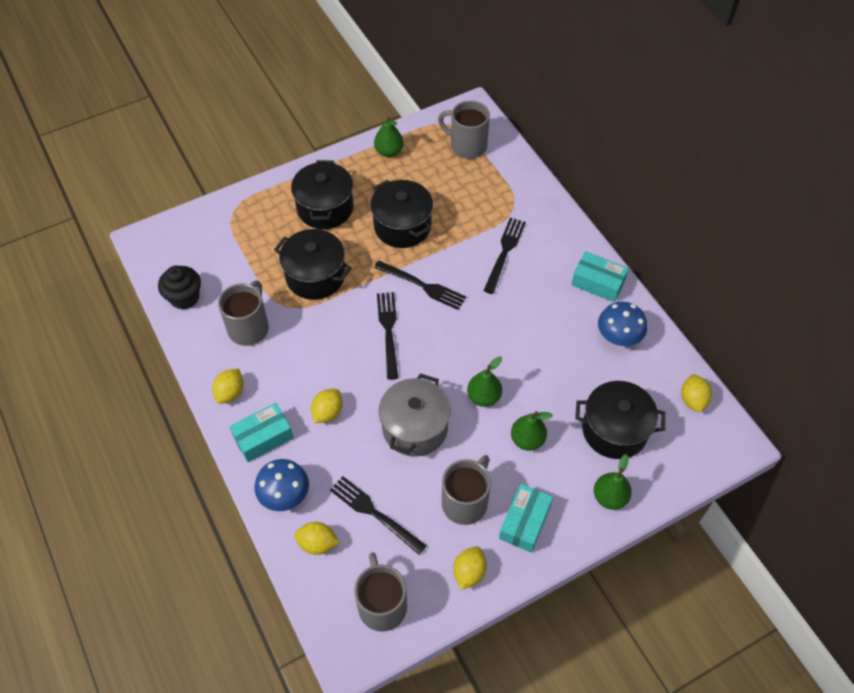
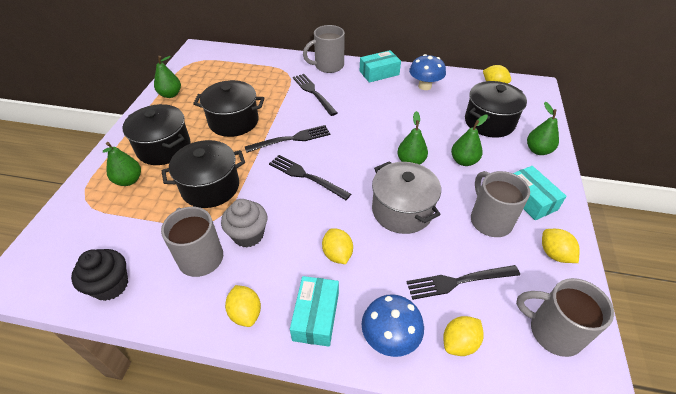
camera: 50 degrees left, 10 degrees down
(273, 219) = (129, 180): none -> green pear
(293, 340) = (248, 235): none -> grey cupcake
(467, 146) = (218, 64): grey mug -> grey mug (328, 66)

